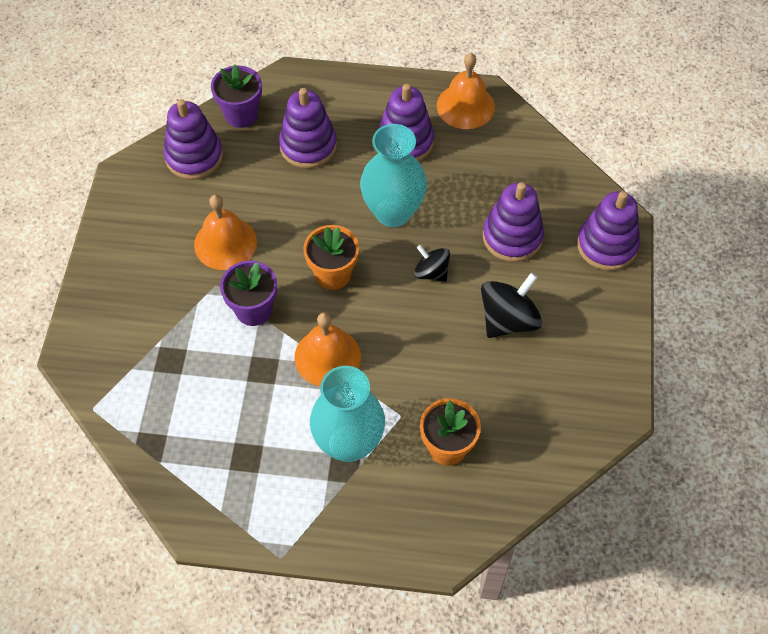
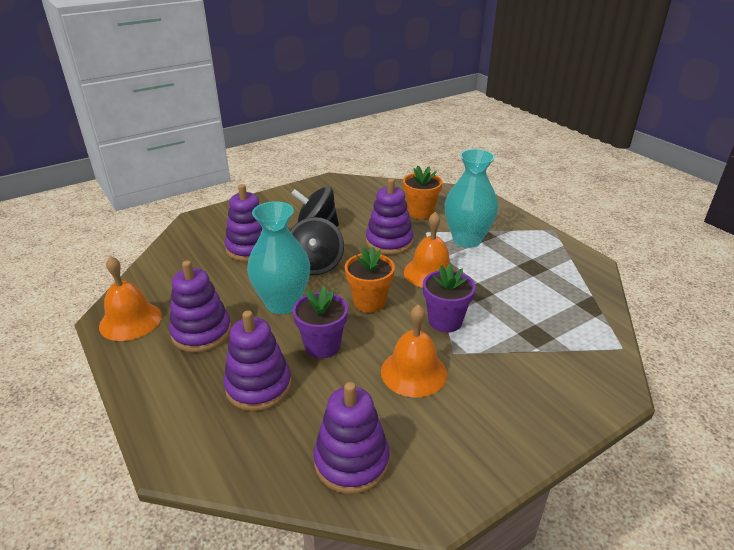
camera: 130 degrees left, 25 degrees down
(241, 115) = (261, 463): purple flower pot -> purple flower pot (322, 346)
(431, 272) = (316, 265): black spinning top -> black spinning top, size x1.64
(607, 245) = (221, 217): purple stacking toy -> purple stacking toy (389, 242)

